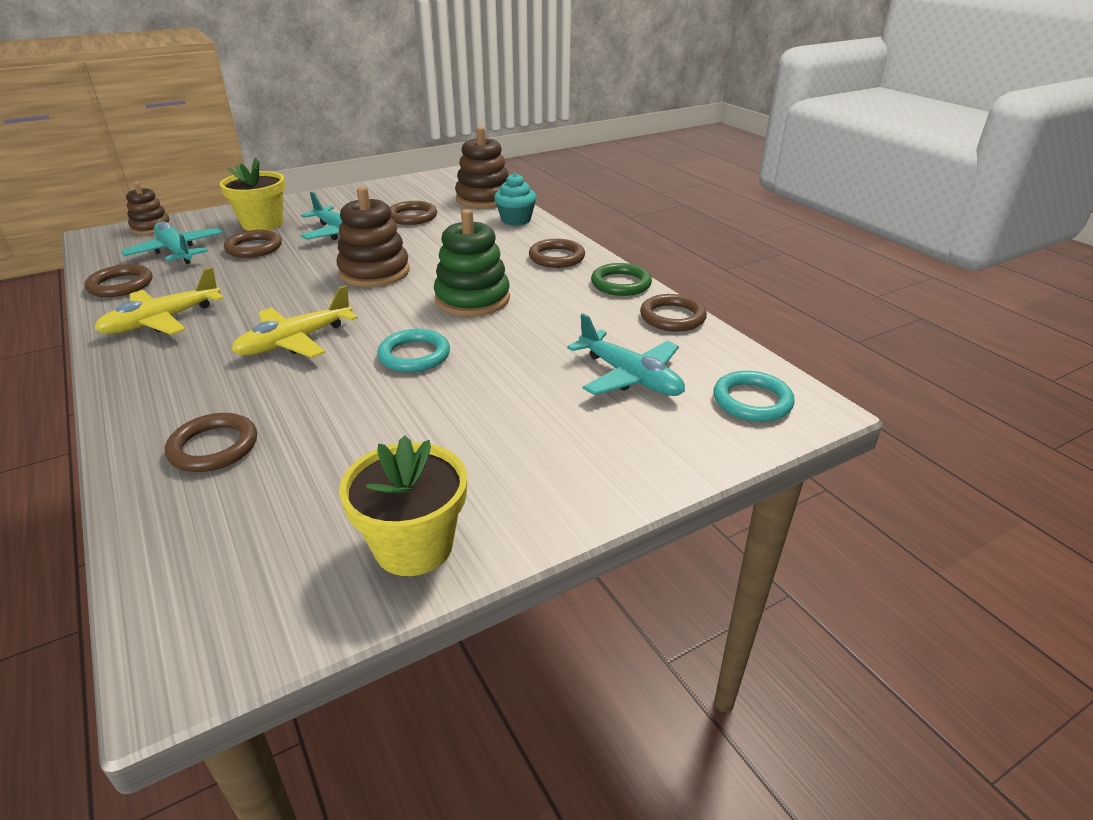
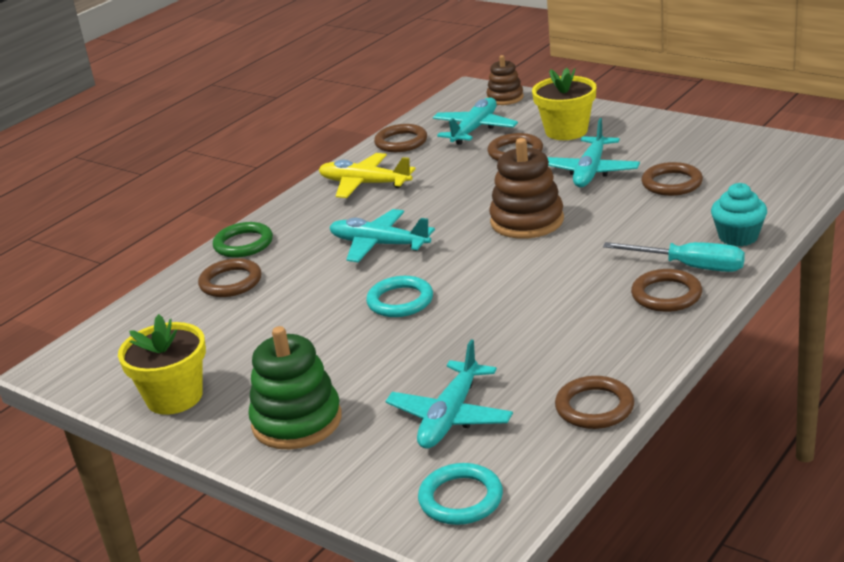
camera: 70 degrees right, 5 degrees down
(295, 341) = (379, 244): yellow plane -> turquoise plane
(472, 299) = (522, 287): green stacking toy -> green stacking toy (297, 421)
(484, 199) = (774, 197): brown stacking toy -> none
(531, 241) = (690, 266): none -> turquoise screwdriver
(621, 284) = (643, 353): green ring -> green ring (243, 244)

